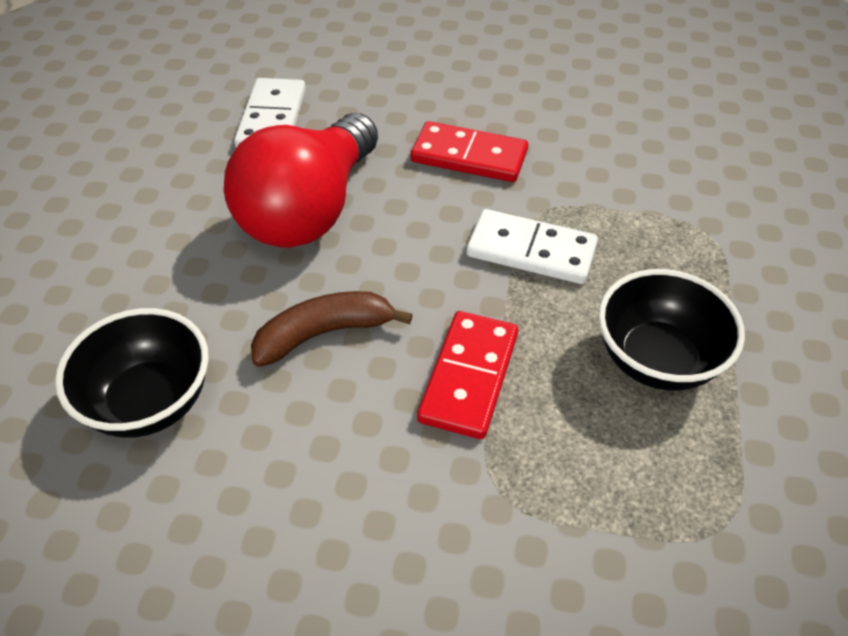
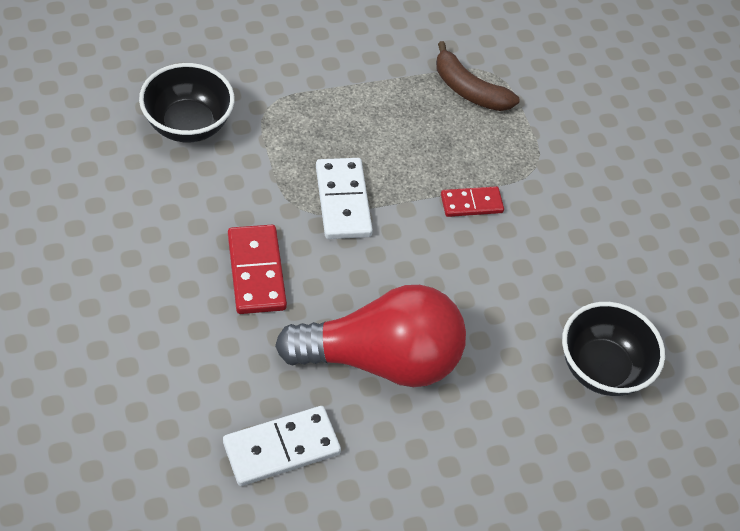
camera: 125 degrees left, 5 degrees up
(324, 333) = (488, 295): brown banana -> brown banana (469, 90)
(469, 377) = (471, 203): red domino -> red domino, size x0.65
(657, 360) = (400, 116): black bowl -> black bowl (188, 125)

